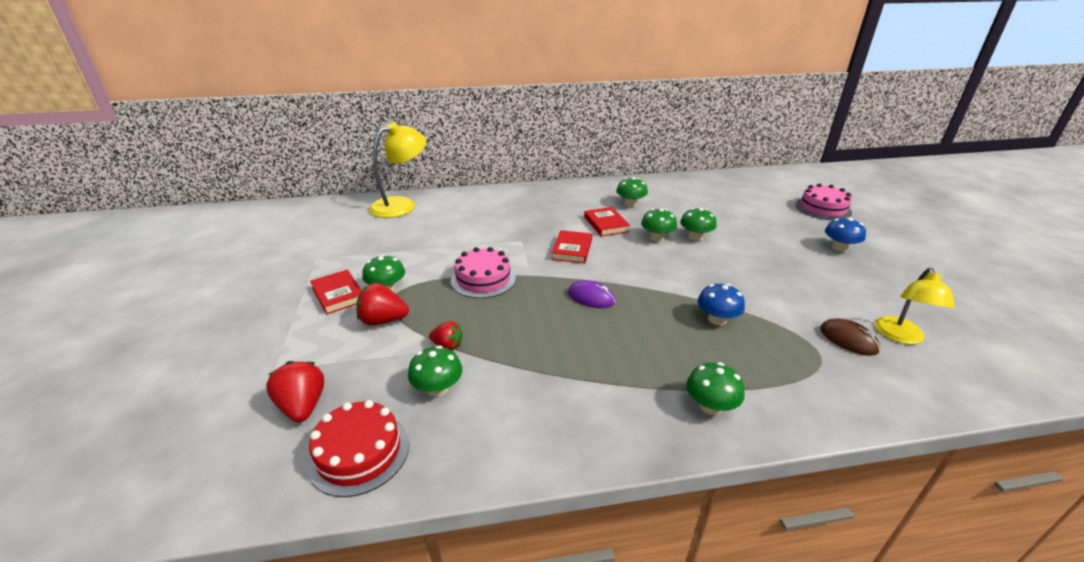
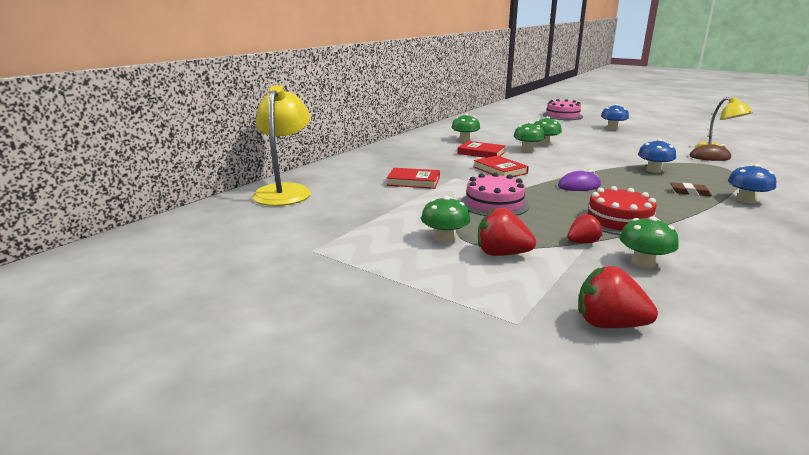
camera: 45 degrees left, 10 degrees down
(338, 294) = (415, 259): red book -> red book (413, 181)
(359, 452) = (710, 316): red cake -> red cake (619, 220)
(383, 320) = (501, 254): red strawberry -> red strawberry turned 60 degrees clockwise
(675, 362) = (690, 192): none -> brown eraser
(710, 406) = (746, 200): green mushroom -> blue mushroom

